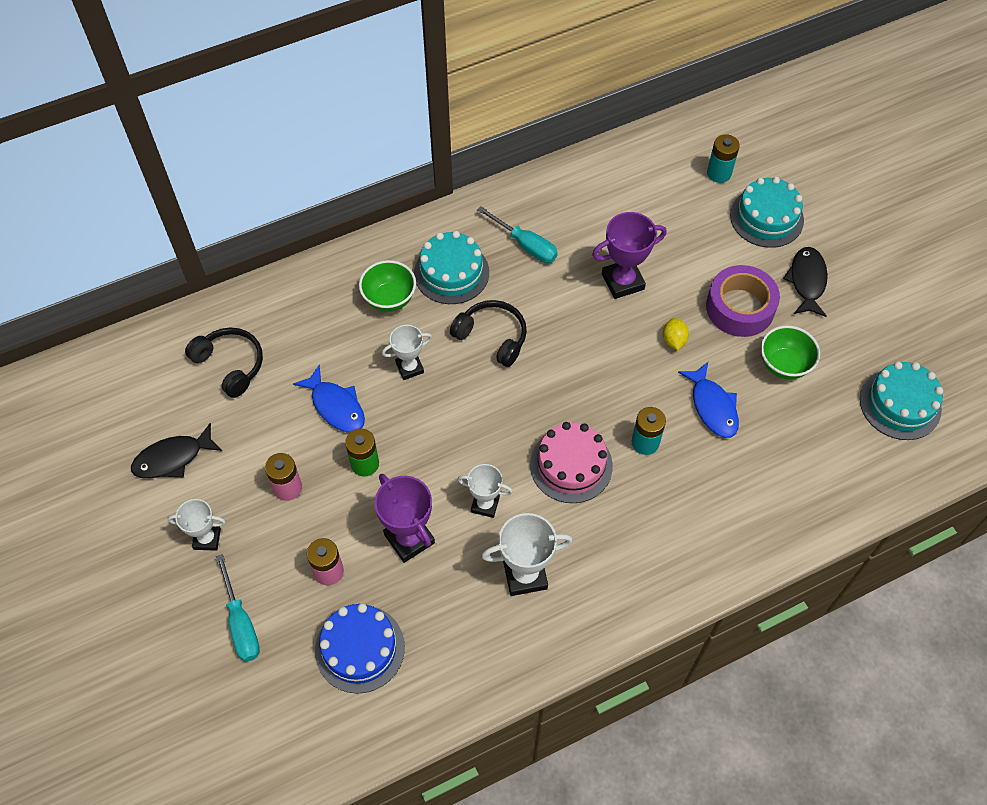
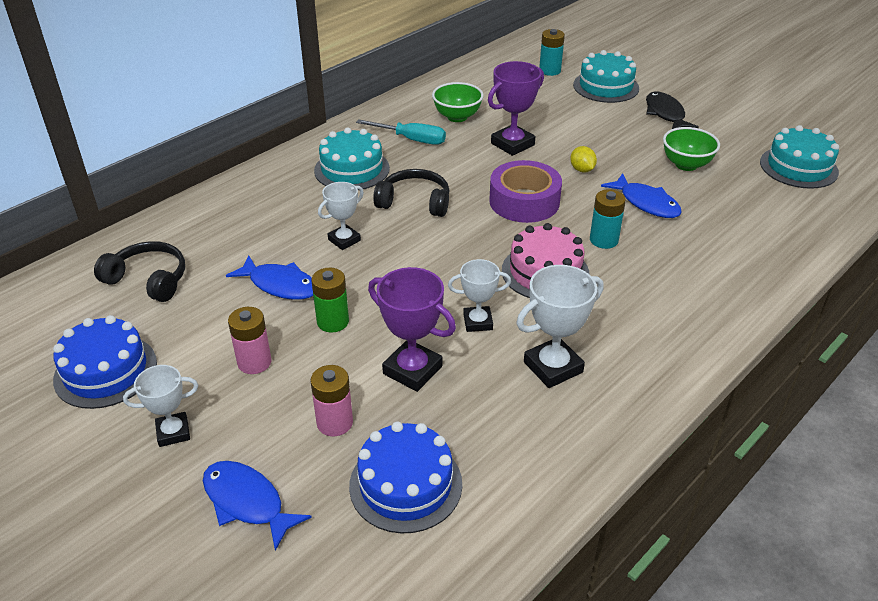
camera: 20 degrees left, 20 degrees down
(173, 458) = (105, 371): black fish -> blue cake
(241, 623) = (247, 502): turquoise screwdriver -> blue fish
(389, 299) = (300, 198): green bowl -> green bowl (457, 117)
(740, 307) = (623, 139): purple tape -> purple tape (524, 201)

